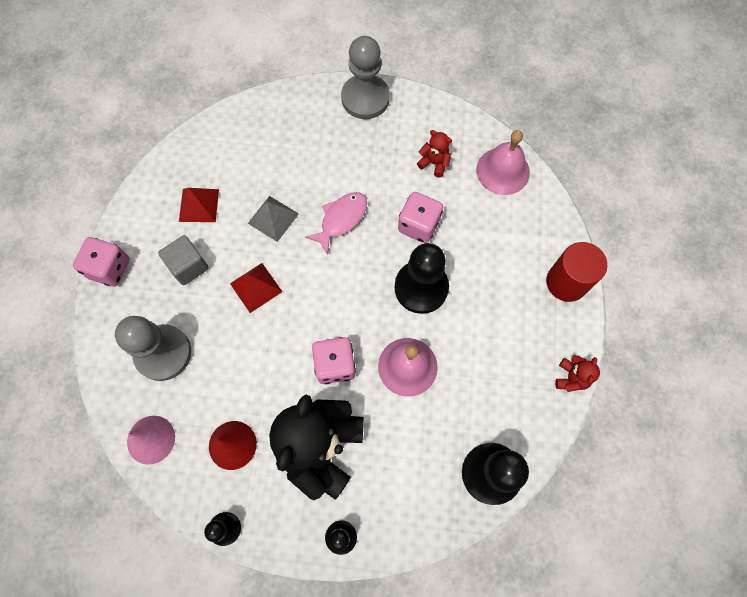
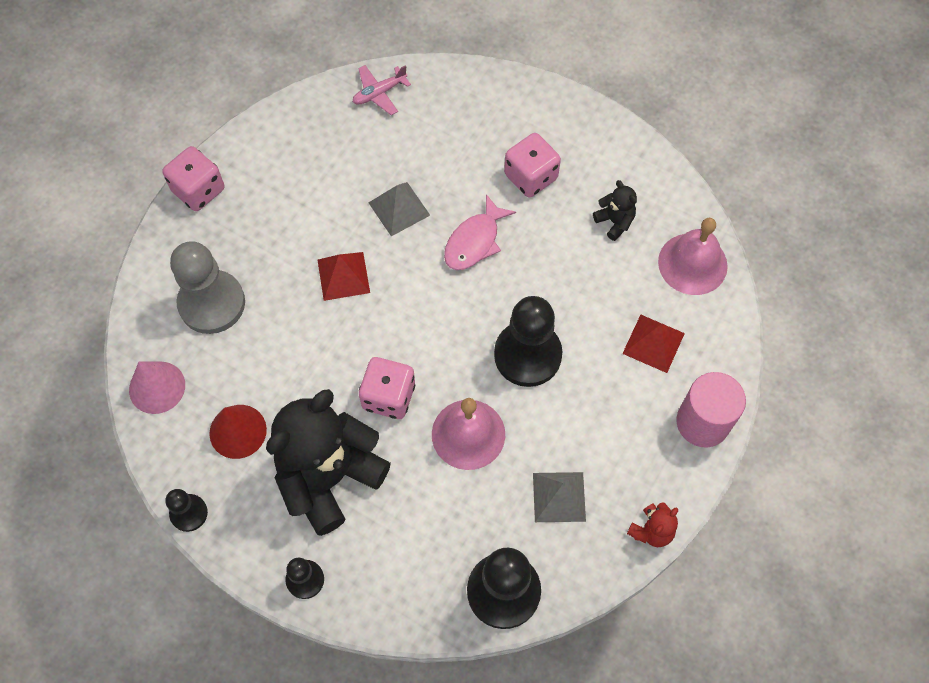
camera: 25 degrees right, 5 degrees down
(188, 266) = (282, 222): grey cube -> none
(199, 205) = (325, 161): red pyramid -> red pyramid (653, 343)
(216, 137) = (379, 93): none -> pink plane
(341, 219) = (474, 241): pink fish -> pink fish turned 150 degrees clockwise
(365, 98) = (571, 116): grey pawn -> none
(418, 225) = (560, 285): pink dice -> pink dice (531, 177)
(434, 163) = (615, 222): red teddy bear -> black teddy bear
(495, 383) = (559, 497): none -> grey pyramid
(566, 282) = (702, 422): red cylinder -> pink cylinder

